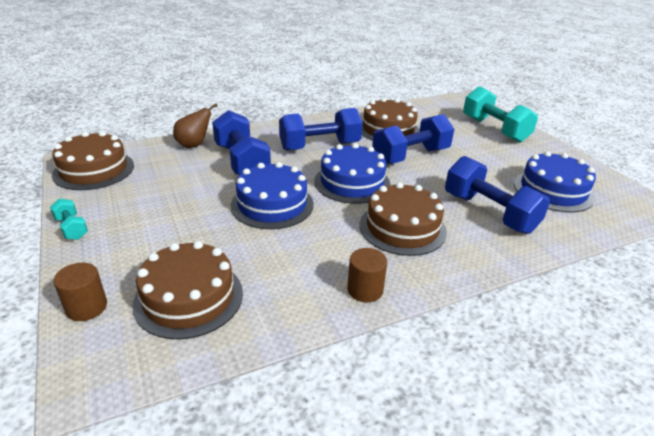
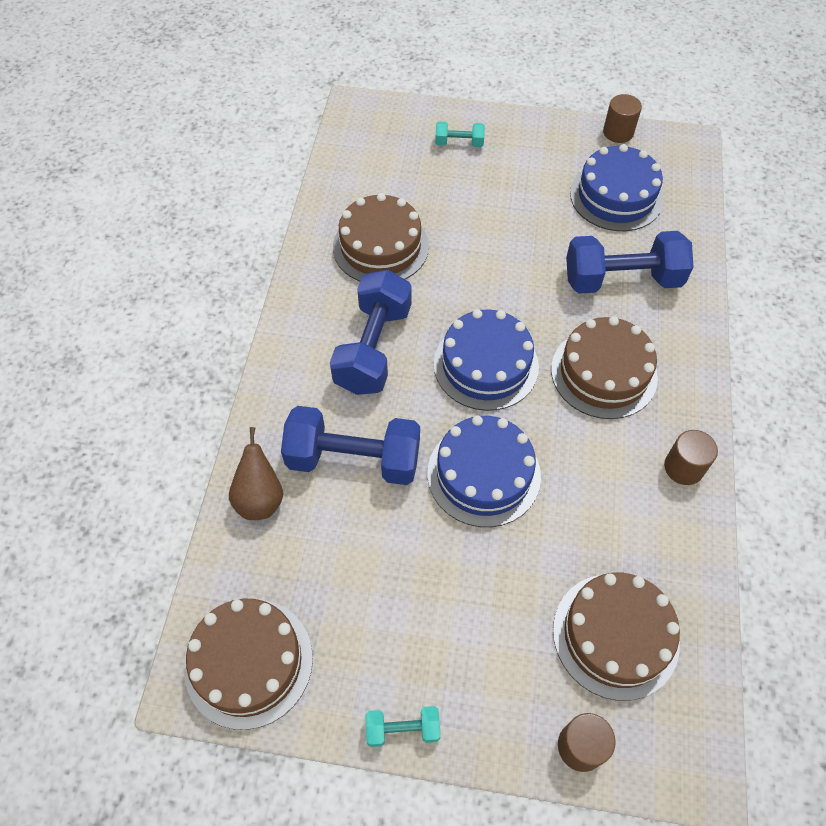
camera: 55 degrees left, 25 degrees up
(410, 156) = (465, 269): blue dumbbell -> none
(494, 129) = (459, 143): turquoise dumbbell -> turquoise dumbbell, size x0.48
(605, 176) = (618, 132): none -> brown cylinder

